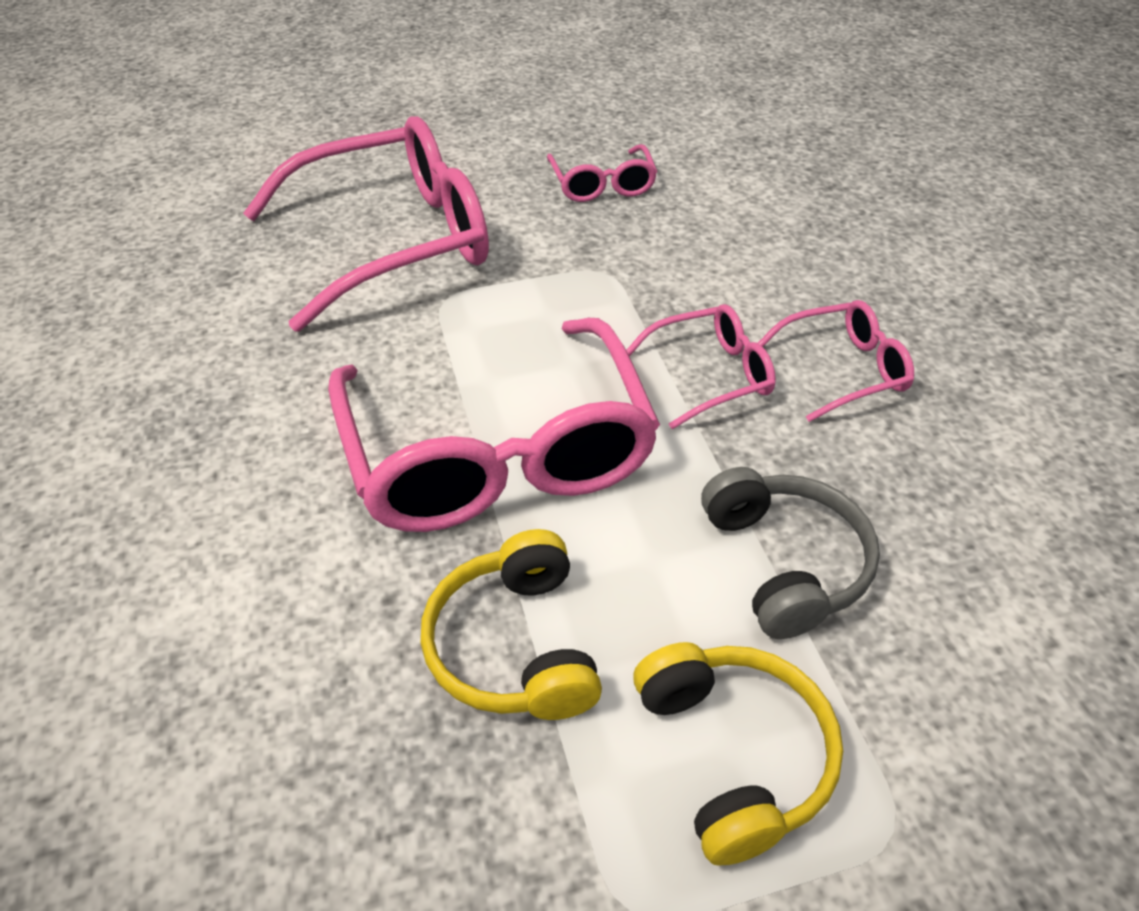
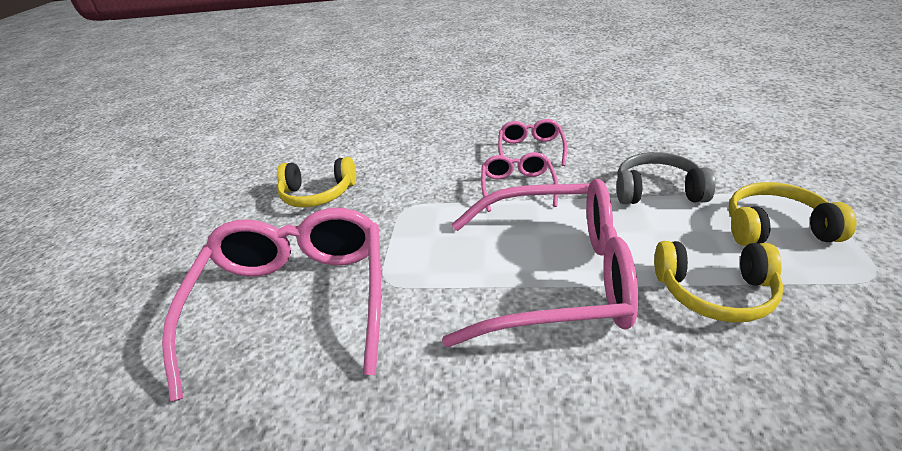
camera: 65 degrees left, 10 degrees down
(602, 185) = (318, 194): pink glasses -> yellow headphones

